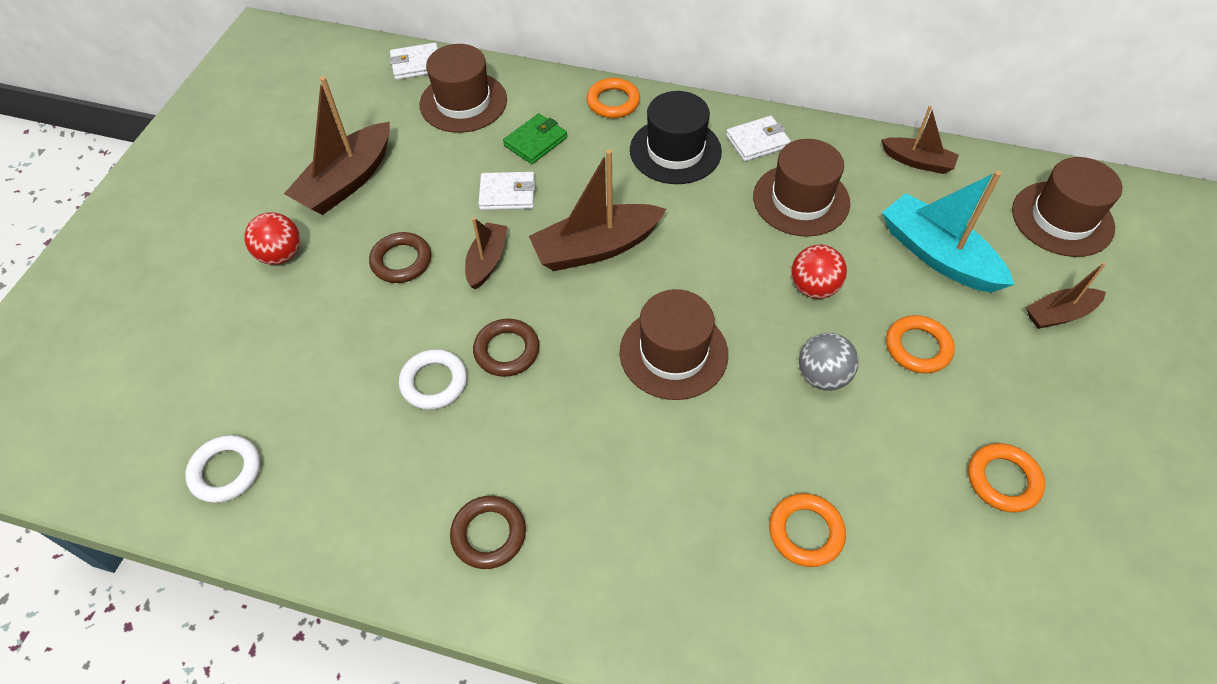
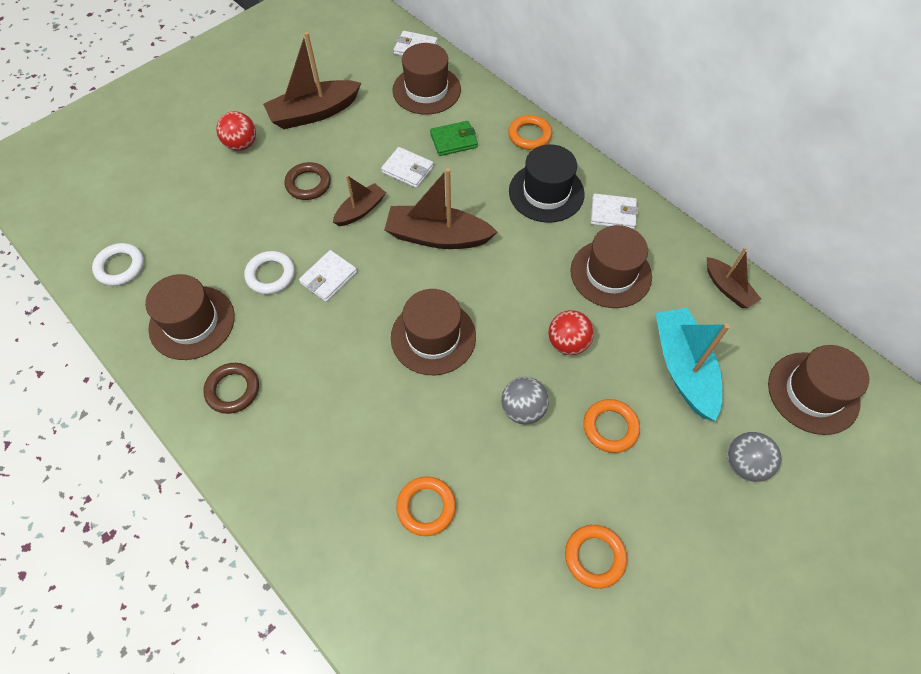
camera: 30 degrees right, 5 degrees up
(376, 486) = (192, 322): none -> brown hat
(507, 350) = (328, 278): brown ring -> white wallet
(1059, 314) = (744, 464): brown boat -> grey ball

